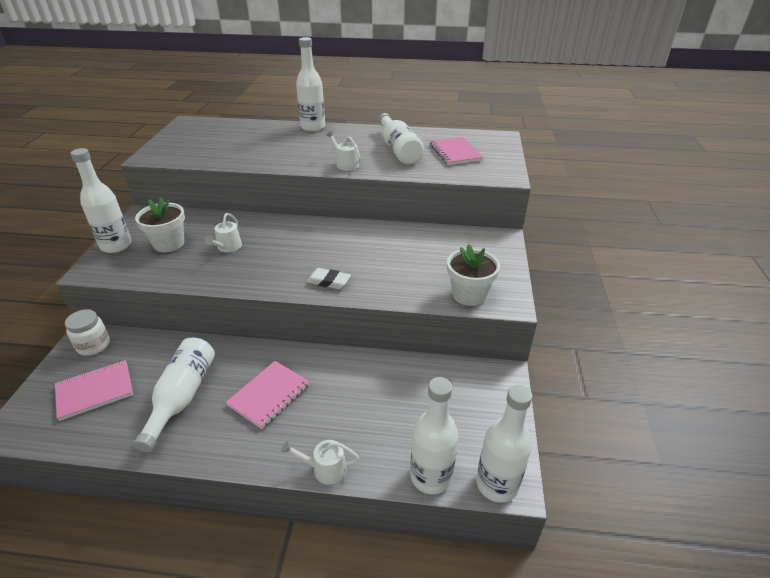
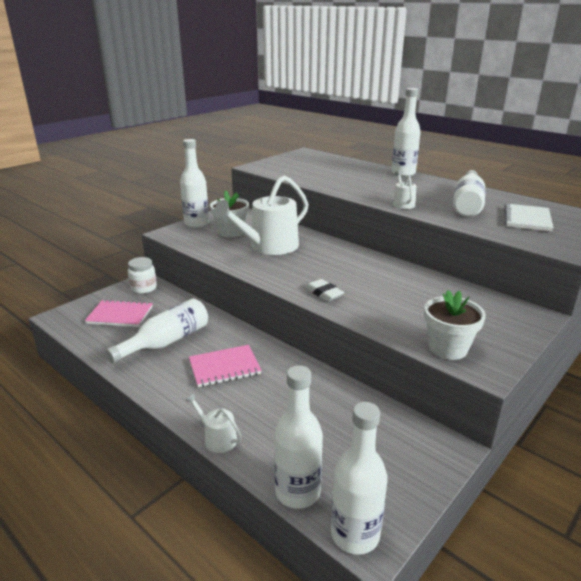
camera: 35 degrees right, 10 degrees down
(228, 247) = (269, 246): white watering can -> white watering can, size x2.23
(455, 152) = (527, 219): pink notebook -> white notebook

